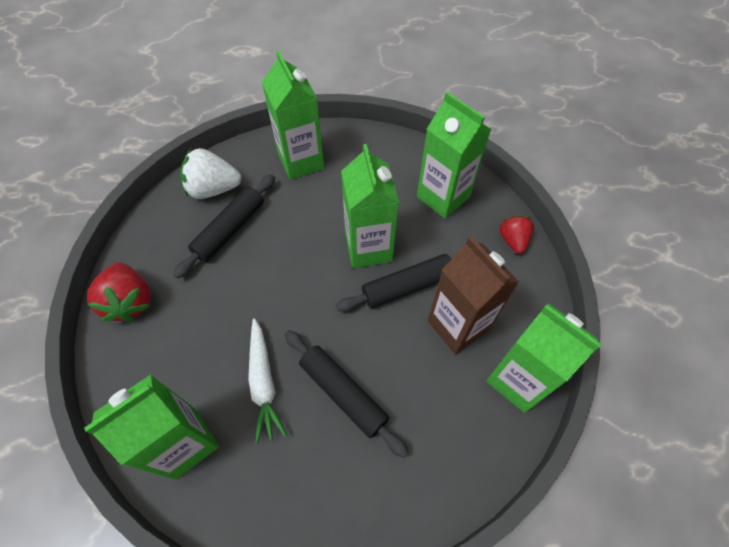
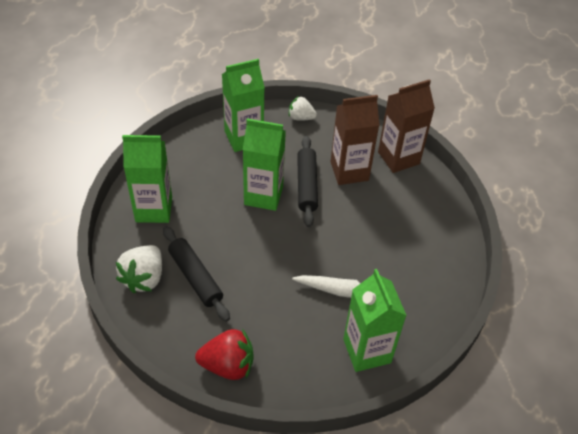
camera: 70 degrees left, 10 degrees down
(343, 394) = (370, 248): black rolling pin -> none
(513, 240) = (301, 117): red strawberry -> white strawberry
(518, 380) = (398, 158): green carton -> brown carton

